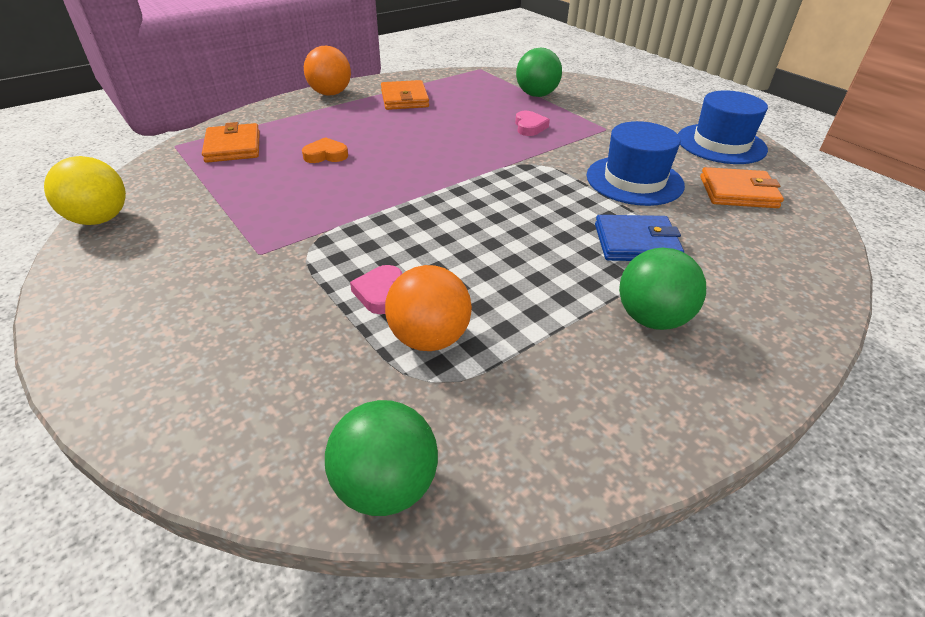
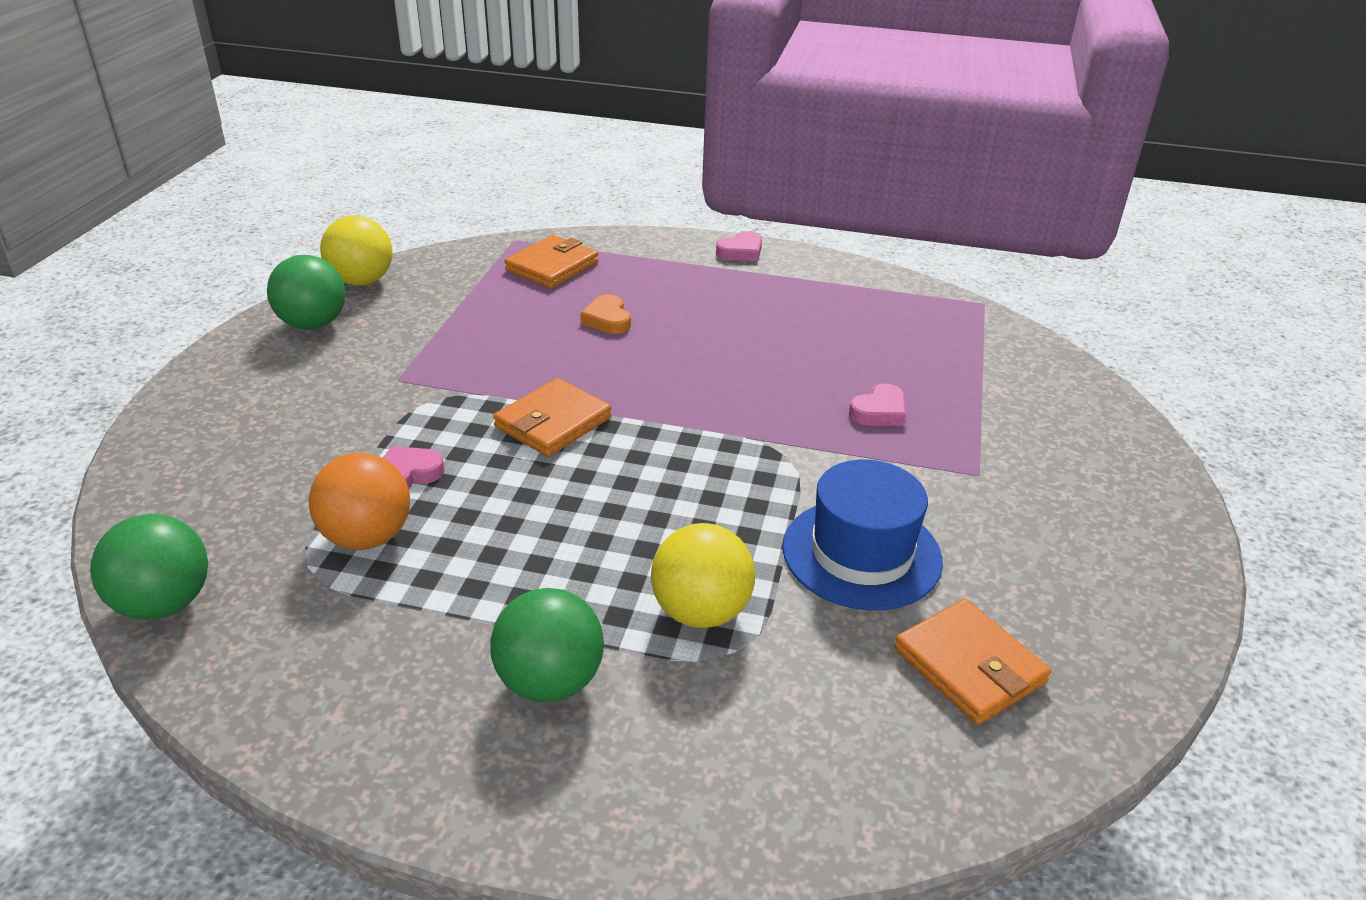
camera: 50 degrees right, 5 degrees down
(326, 155) = (607, 319): orange heart -> orange heart turned 150 degrees counterclockwise
(330, 94) = (741, 251): orange ball -> pink heart
(404, 99) = (806, 297): orange wallet -> orange wallet (553, 422)
(536, 95) = (982, 377): green ball -> green ball (313, 324)
(636, 243) = (701, 612): blue wallet -> yellow ball
(721, 144) = (1110, 600): blue hat -> none

